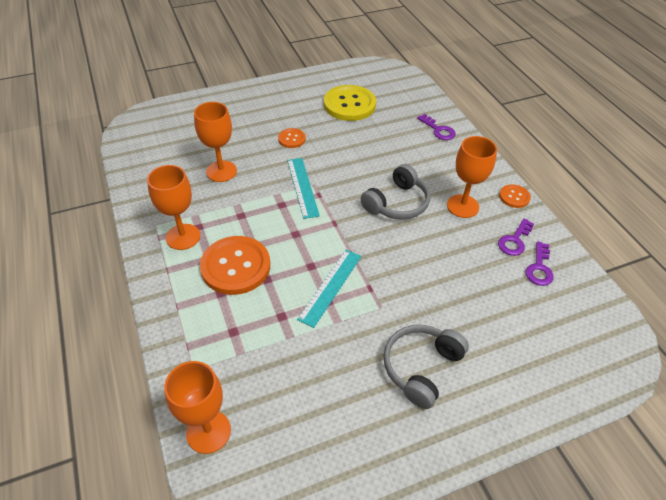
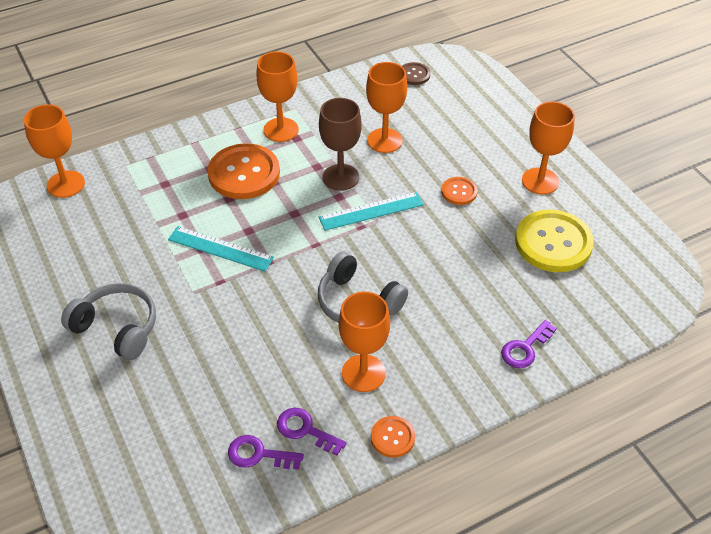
camera: 85 degrees right, 0 degrees up
(143, 145) = (414, 75): none -> brown button
(258, 201) = (340, 177): none -> brown goblet
(290, 101) = (540, 181): none -> orange goblet

